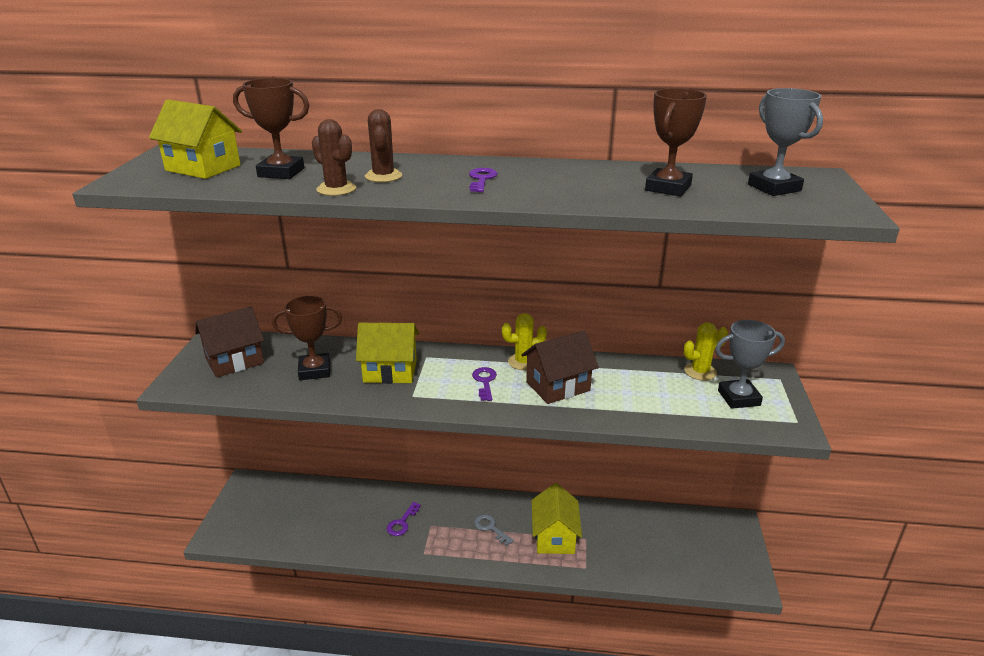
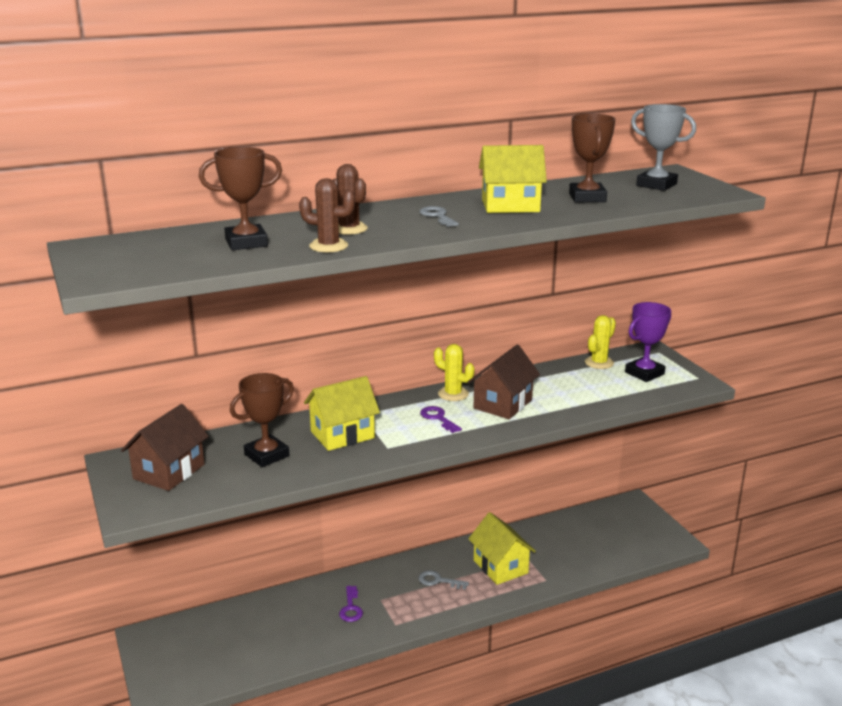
camera: 30 degrees left, 5 degrees down
(203, 168) = (156, 253): yellow house -> yellow house (510, 206)
(481, 179) = (437, 216): purple key -> grey key
(523, 362) = (453, 394): yellow cactus -> yellow cactus turned 75 degrees clockwise
(738, 398) = (644, 373): grey trophy -> purple trophy

